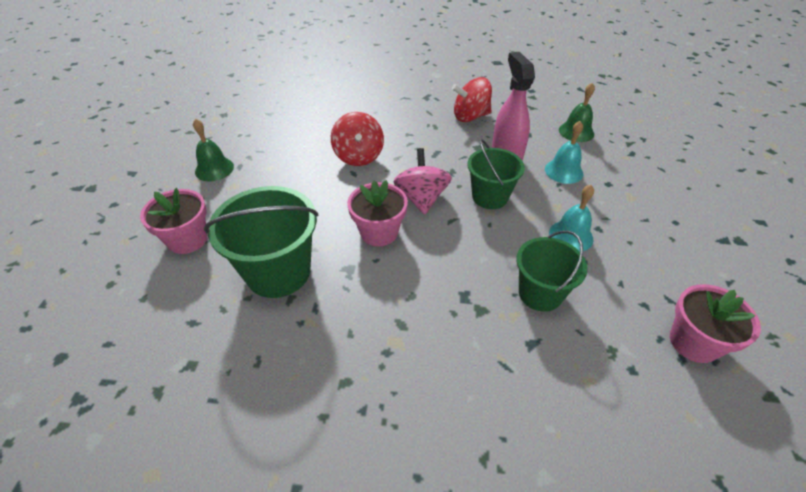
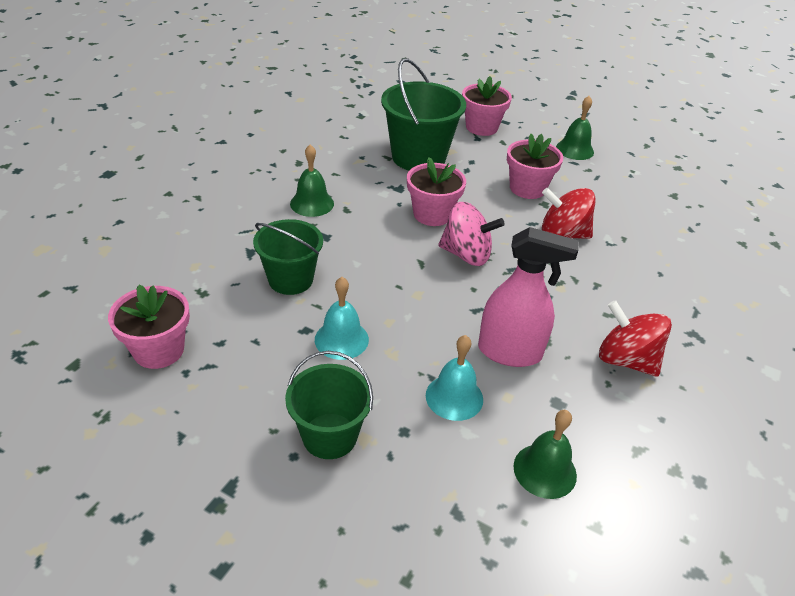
camera: 110 degrees right, 5 degrees down
(300, 185) = (527, 188): none -> pink flower pot
(420, 329) = (312, 203): none -> green bell
(470, 116) = (626, 360): red spinning top -> red spinning top turned 60 degrees counterclockwise
(490, 197) = (441, 304): green bucket -> green bucket (329, 436)

